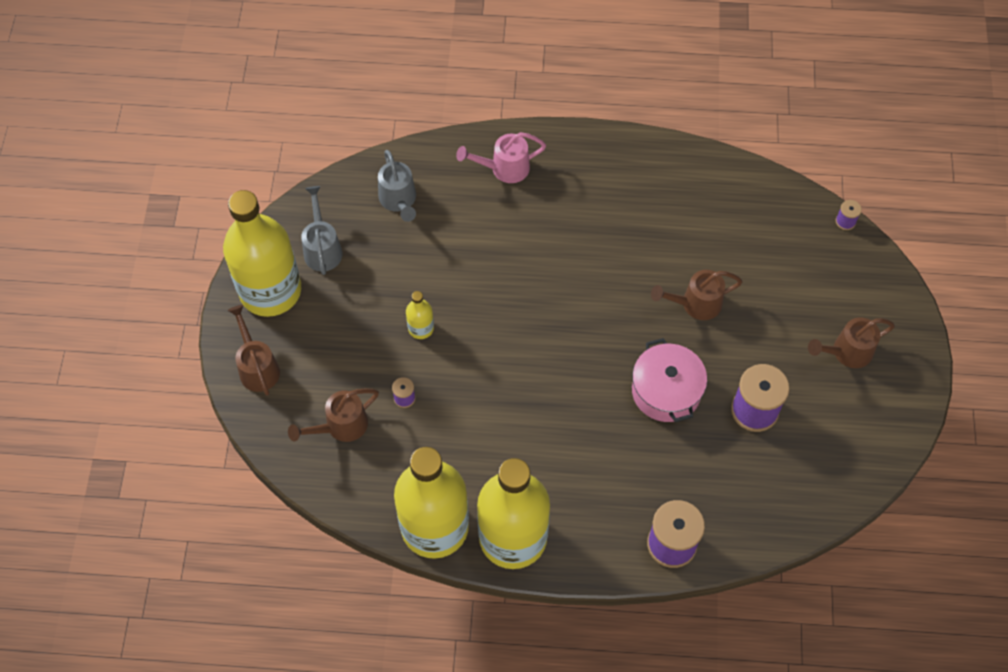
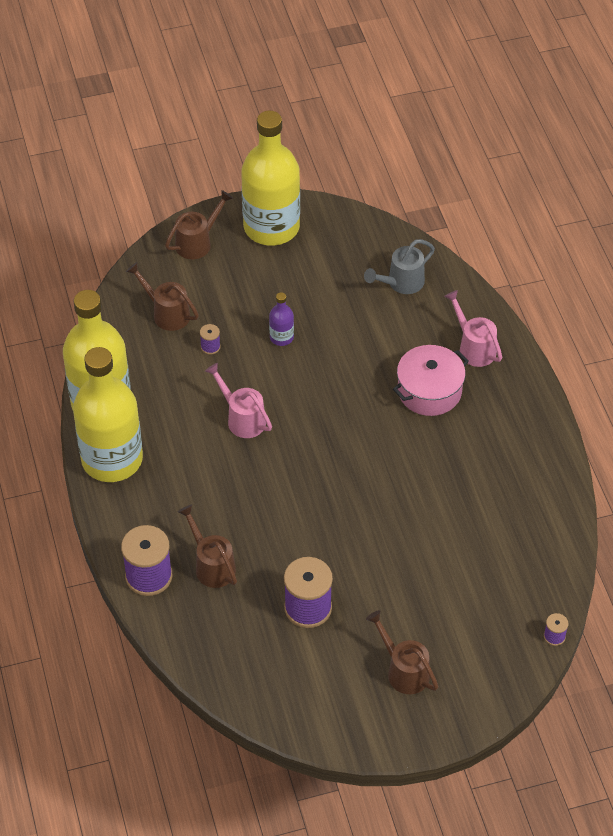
camera: 70 degrees right, 10 degrees down
(322, 248) = (328, 247): grey watering can -> none
(421, 328) = (281, 337): yellow bottle -> purple bottle
(508, 397) = (242, 418): none -> pink watering can
(666, 391) = (298, 533): pink pot -> pink pot (429, 391)
(695, 304) = (399, 533): brown watering can -> brown watering can (211, 565)

